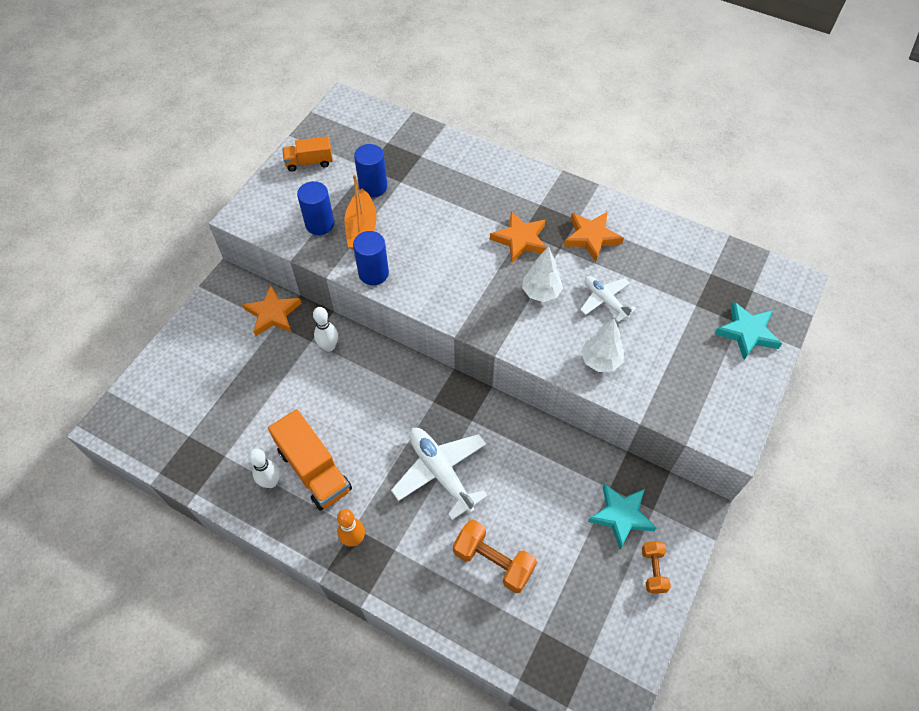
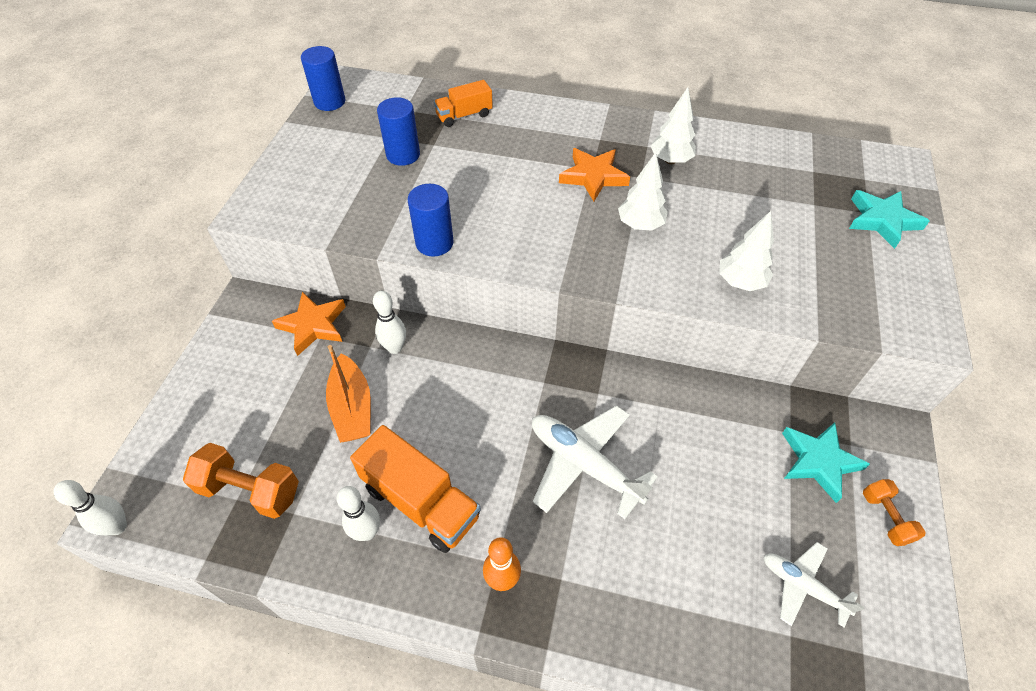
camera: 15 degrees left, 5 degrees down
(107, 435) = (118, 526): none -> white bowling pin
(309, 162) = (318, 143): orange truck -> orange truck (464, 115)
(320, 224) = (350, 203): blue cylinder -> blue cylinder (329, 102)
(362, 228) = (404, 199): orange boat -> orange boat (352, 407)
(493, 561) = (692, 560): orange dumbbell -> orange dumbbell (250, 490)
(591, 237) = (670, 160): orange star -> white tree
(605, 300) = (715, 219): white plane -> white plane (802, 586)

